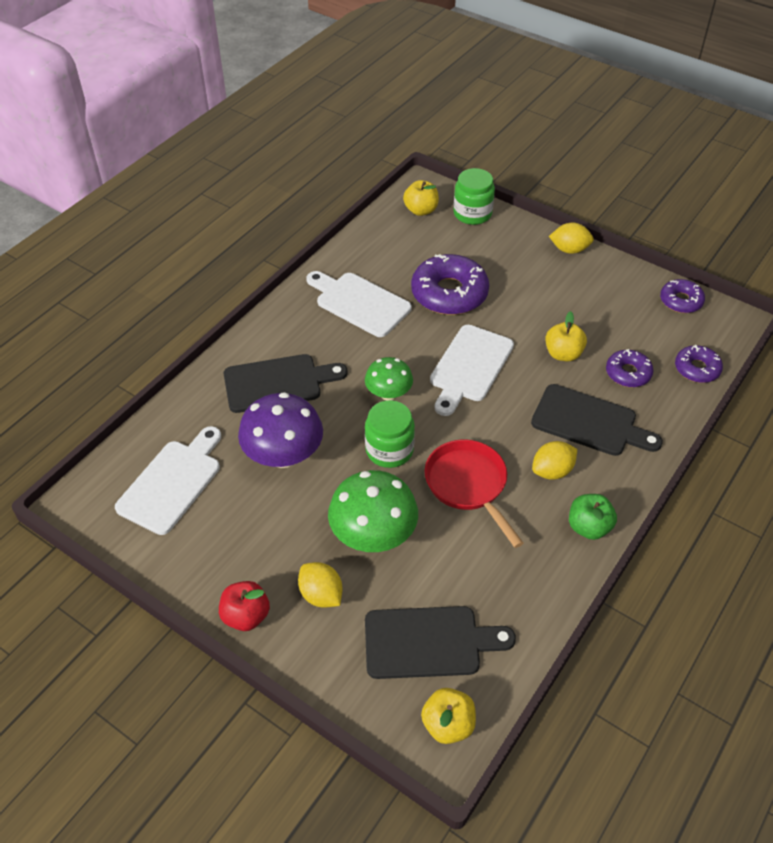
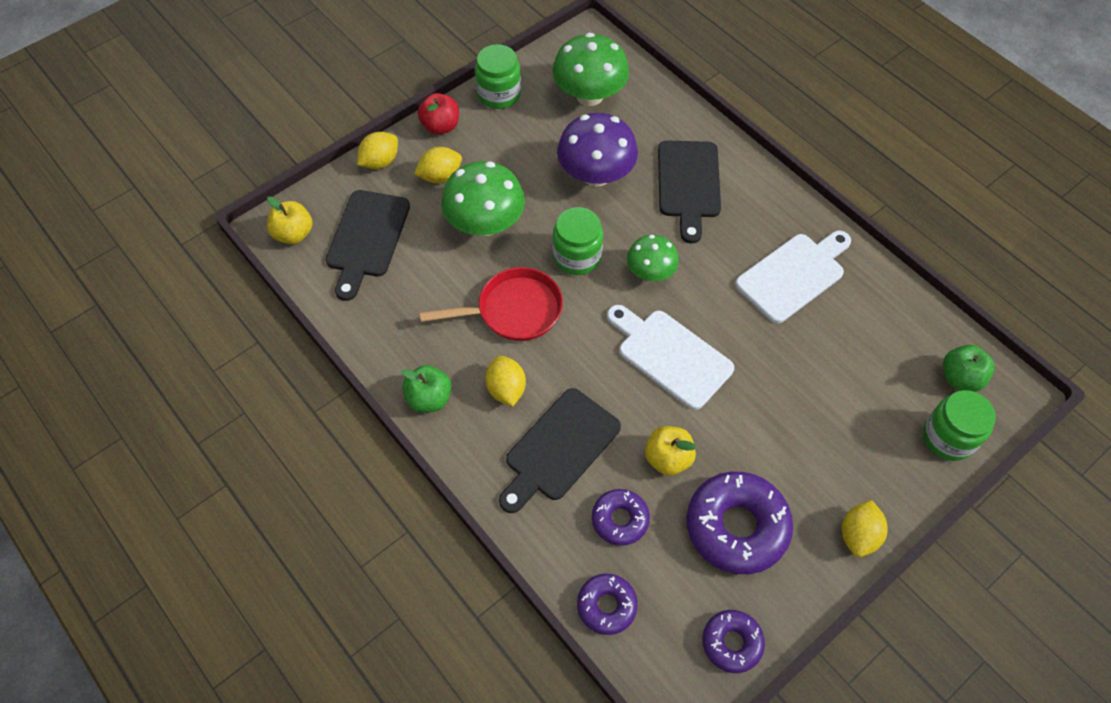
camera: 105 degrees right, 10 degrees up
(172, 483) = (589, 95): white cutting board -> green mushroom
(184, 569) = (499, 94): none -> green jar
(315, 665) = (380, 162): none -> yellow lemon
(421, 210) = (960, 378): yellow apple -> green apple
(449, 293) = (794, 368): purple donut -> purple donut (736, 527)

